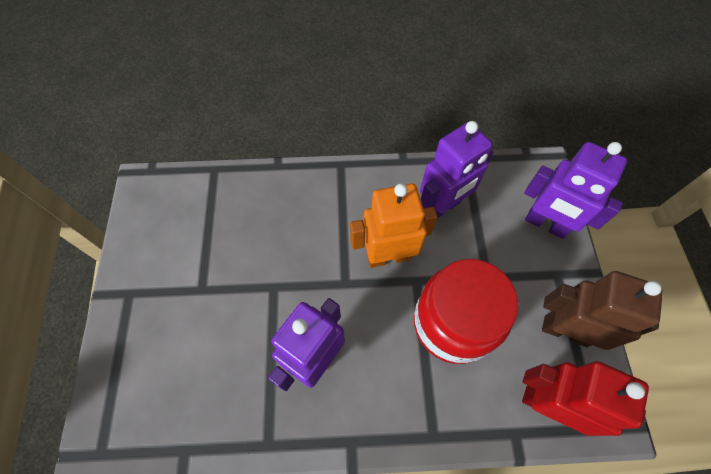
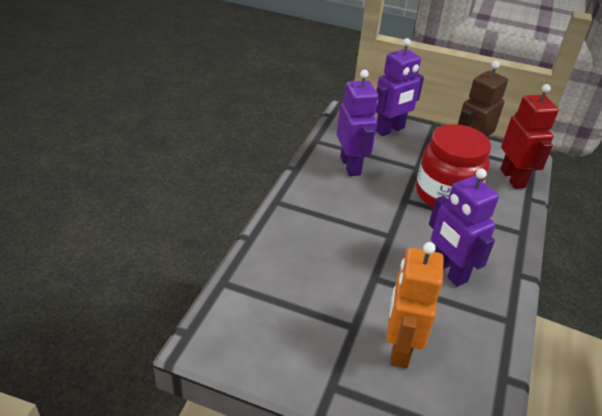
camera: 70 degrees left, 25 degrees down
(388, 256) = (378, 205): orange robot -> orange robot (399, 348)
(547, 403) = (513, 178): red robot -> red robot turned 120 degrees clockwise

